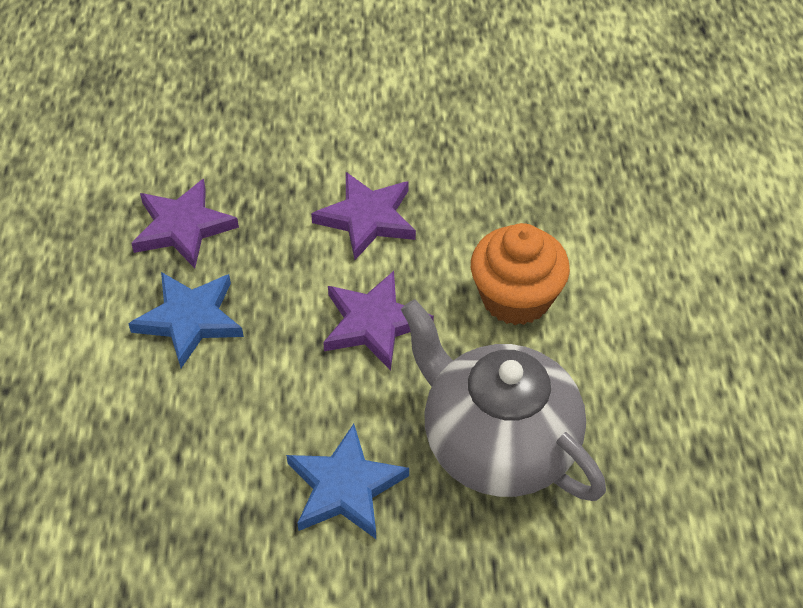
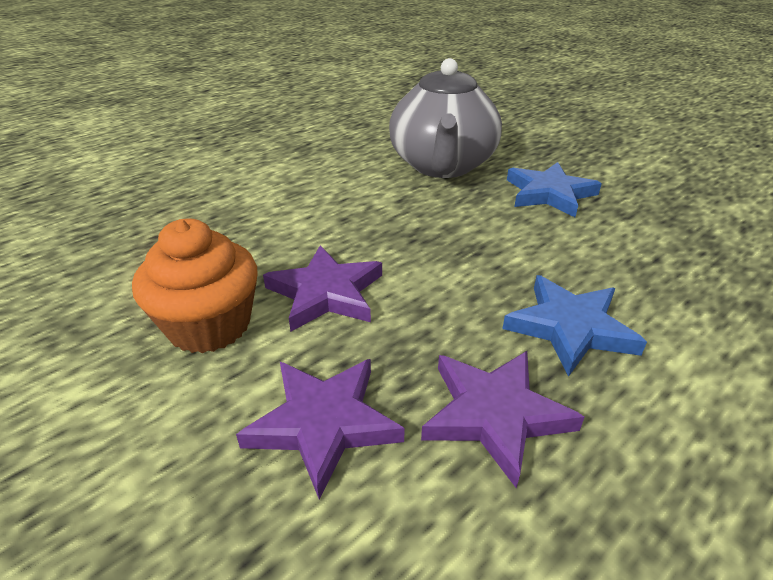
camera: 130 degrees left, 15 degrees down
(373, 323) = (427, 237): purple star -> purple star (323, 423)
(516, 298) = (326, 198): orange cupcake -> orange cupcake (209, 325)

